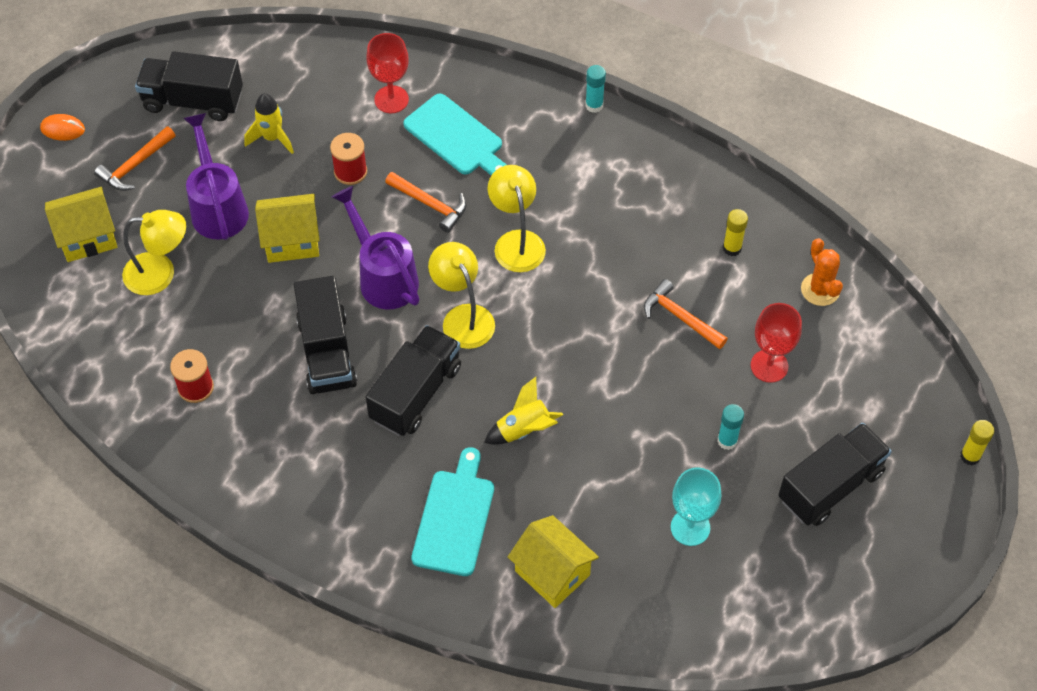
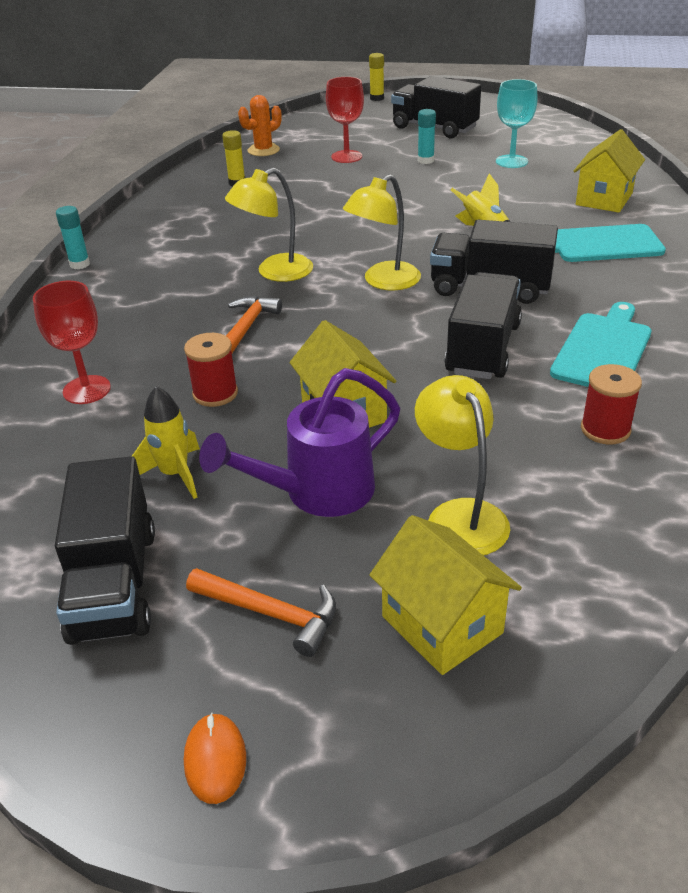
camera: 105 degrees left, 20 degrees down
(327, 352) = (483, 349): black truck -> black truck turned 45 degrees counterclockwise
(384, 277) = (360, 336): purple watering can -> none
(456, 137) = (141, 332): turquoise cutting board -> turquoise cutting board (603, 349)
(680, 317) = (320, 191): orange hammer -> none

